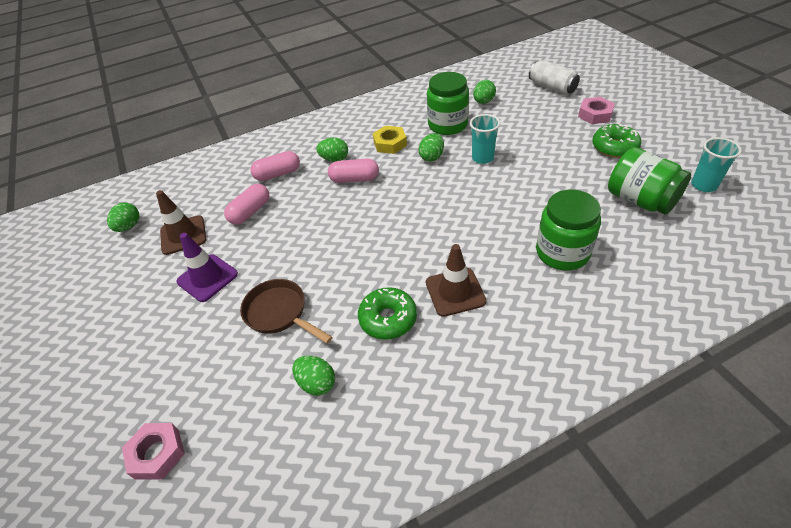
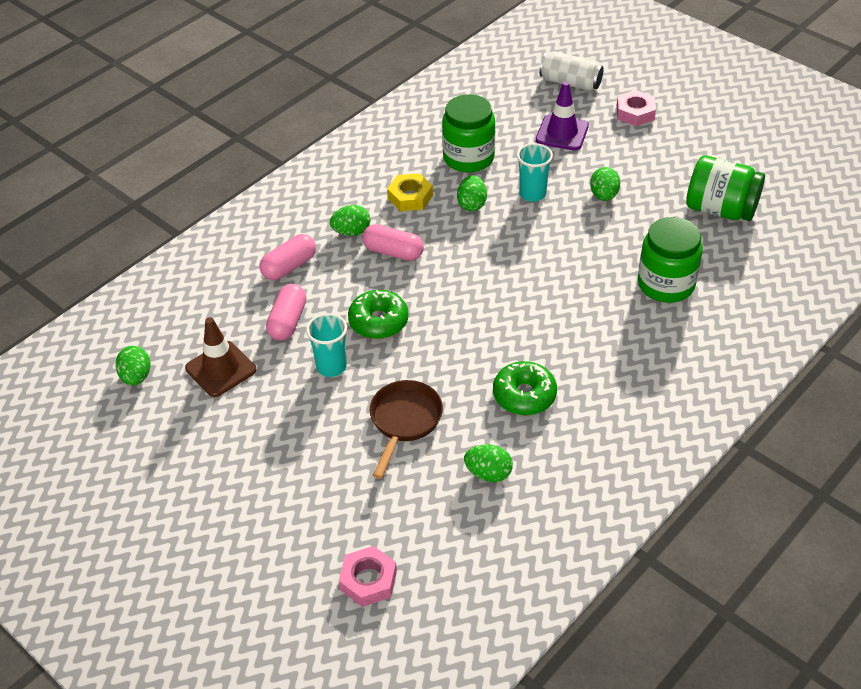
camera: 25 degrees left, 0 degrees up
(207, 278) = (291, 408): purple traffic cone -> purple traffic cone (562, 133)
(279, 313) = (404, 421): brown pan -> brown pan turned 90 degrees clockwise
(354, 179) = (393, 252): pink capsule -> pink capsule turned 45 degrees clockwise
(455, 292) = (578, 351): brown traffic cone -> none
(483, 102) = (496, 117): green egg -> green egg (603, 196)
(614, 147) = (672, 152): green donut -> green donut (378, 321)
(704, 185) = (775, 179): turquoise cup -> turquoise cup (331, 366)

